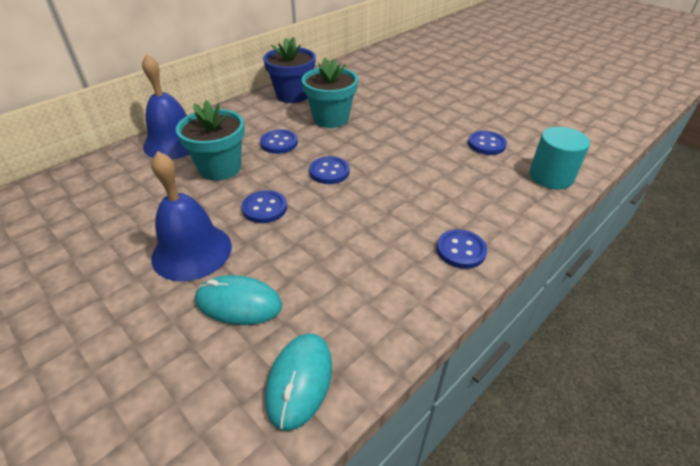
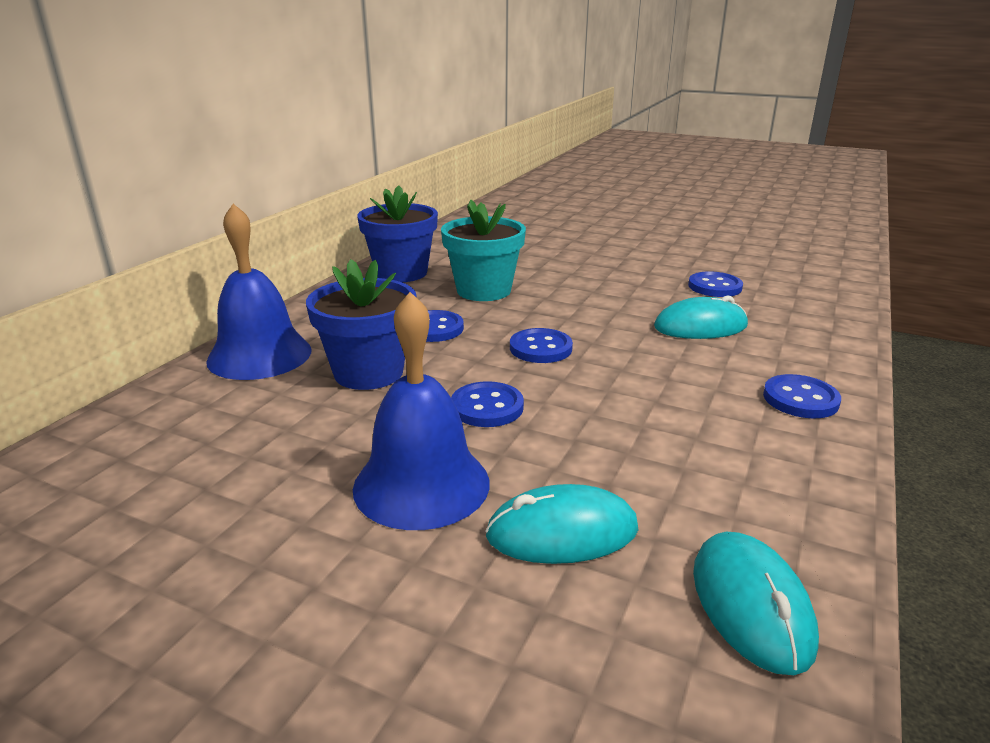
camera: 20 degrees left, 15 degrees down
(220, 168) = (368, 372): turquoise flower pot -> blue flower pot
(446, 176) = (700, 326): none -> turquoise mouse
(551, 176) = (822, 306): turquoise cylinder -> none

